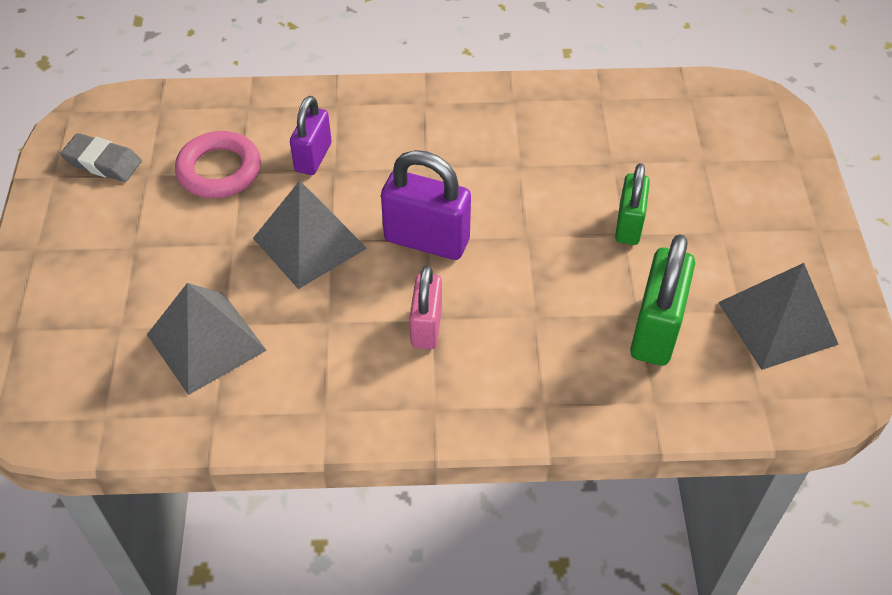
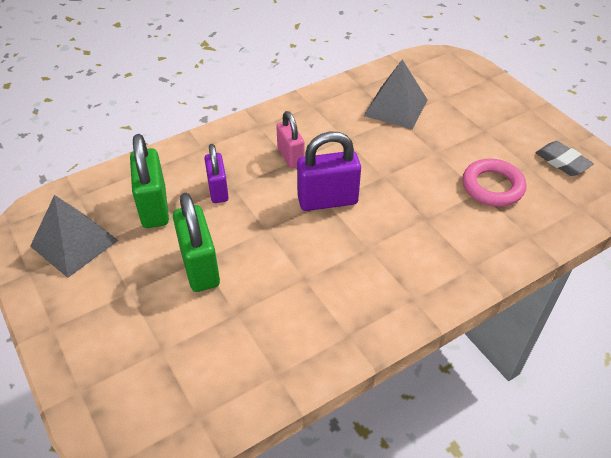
camera: 150 degrees right, 5 degrees down
(103, 162) = (562, 162): grey eraser -> grey eraser turned 60 degrees clockwise
(309, 243) = (394, 170): grey pyramid -> none
(313, 157) = (446, 220): purple padlock -> purple padlock (218, 190)
(628, 225) = (200, 267): green padlock -> green padlock, size x1.52

